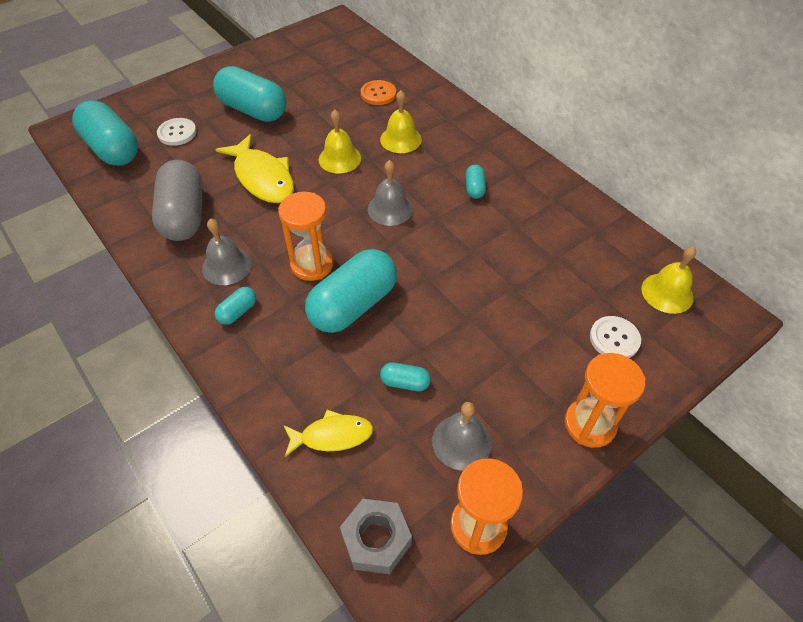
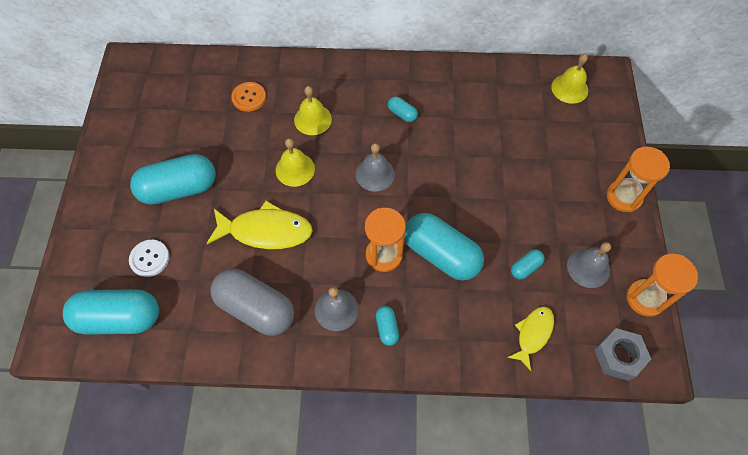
camera: 50 degrees left, 10 degrees up
(353, 305) = (441, 254): turquoise capsule -> turquoise capsule turned 45 degrees counterclockwise
(614, 339) = (579, 139): white button -> none

